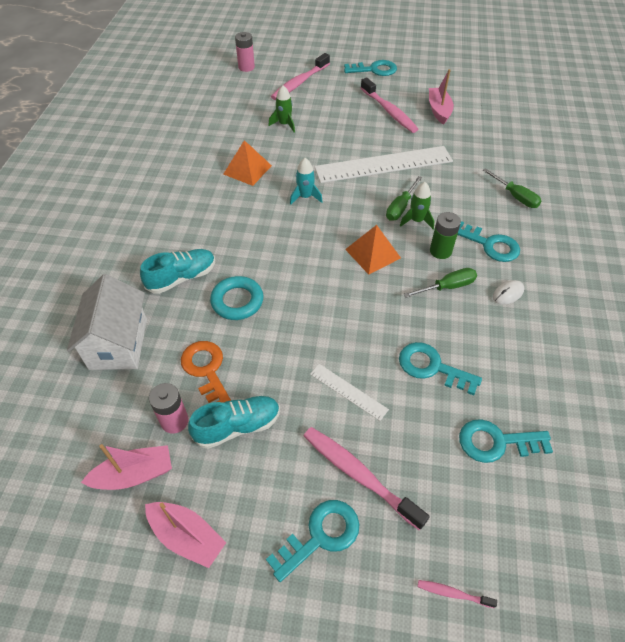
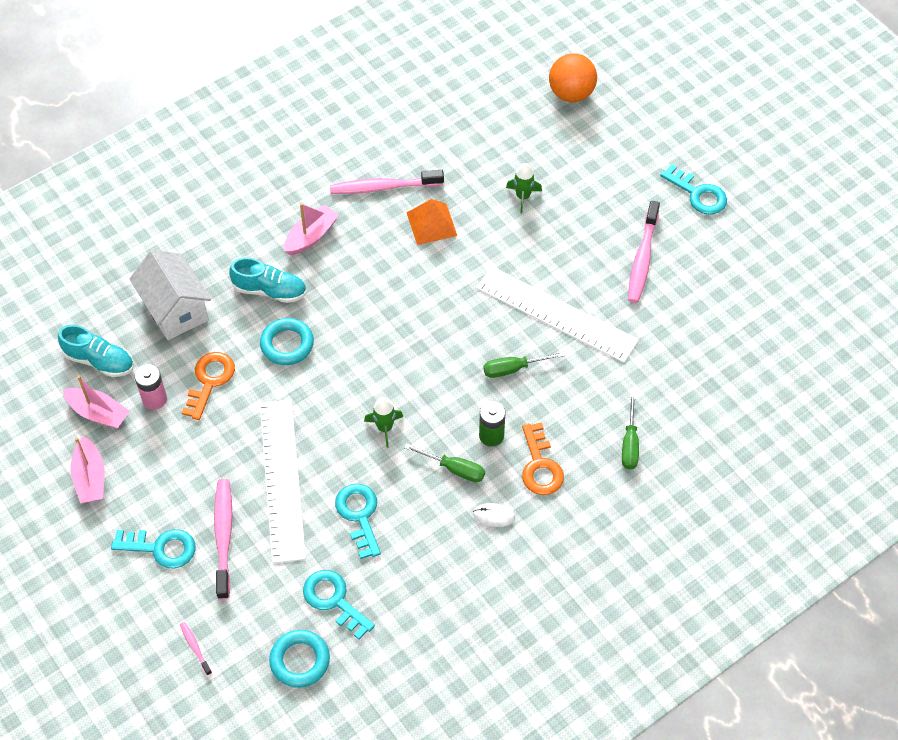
camera: 45 degrees right, 5 degrees up
(118, 343) = (175, 310): white house -> white house turned 75 degrees counterclockwise
(237, 426) = (187, 438): turquoise shoe -> turquoise shoe (99, 361)
(246, 67) = (571, 93): pink battery -> orange ball
(299, 83) = (599, 154): pink toothbrush -> pink toothbrush (383, 187)
(305, 197) = (446, 292): turquoise rocket -> none
(348, 391) = (282, 479): white ruler -> white ruler, size x2.19
(372, 253) = (434, 391): orange pyramid -> none
(416, 221) = (509, 392): green rocket -> green rocket (385, 428)
(439, 110) = (694, 296): pink boat -> pink boat (311, 236)
(490, 244) = (540, 466): turquoise key -> orange key
(537, 514) = (300, 660): none -> turquoise ring

